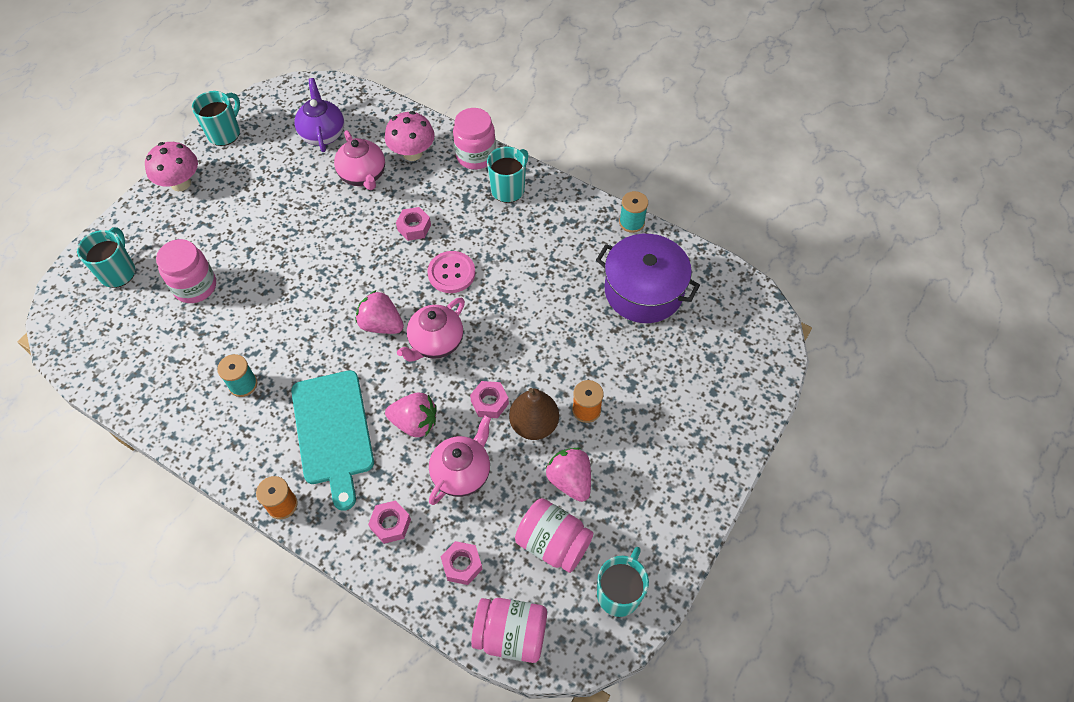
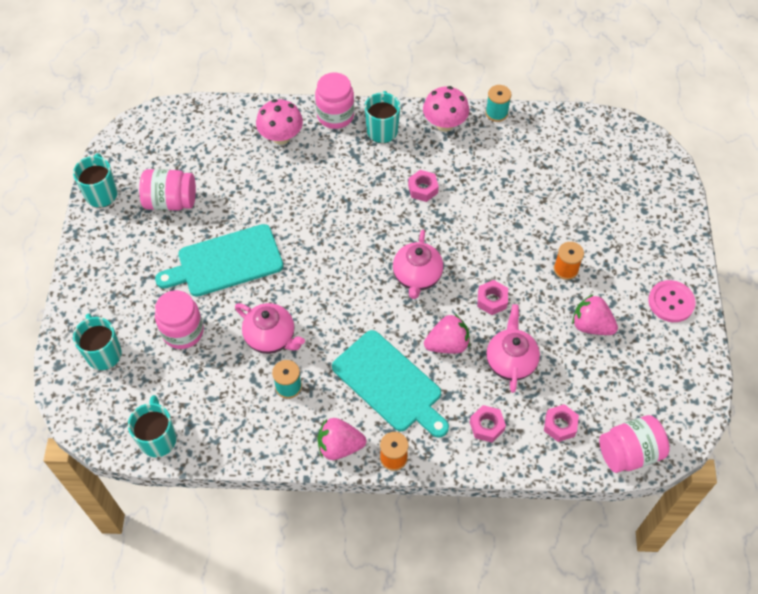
camera: 30 degrees left, 0 degrees up
(181, 183) = (97, 254): pink mushroom -> pink mushroom (444, 124)
(278, 242) = (226, 262): none -> turquoise cutting board
(323, 134) = (191, 155): purple teapot -> none
(363, 176) = (254, 174): pink teapot -> pink teapot (271, 338)
(381, 324) = (363, 284): pink strawberry -> pink strawberry (339, 446)
(414, 227) = (330, 196): pink nut -> pink nut (423, 189)
(451, 273) = (388, 218): pink button -> pink button (671, 302)
(534, 424) = (536, 299): brown pear -> none
(553, 543) = (612, 375): pink jar -> pink jar (171, 201)
(619, 593) = (680, 383): turquoise mug -> turquoise mug (158, 438)
(643, 291) = (543, 161): purple pot -> none

